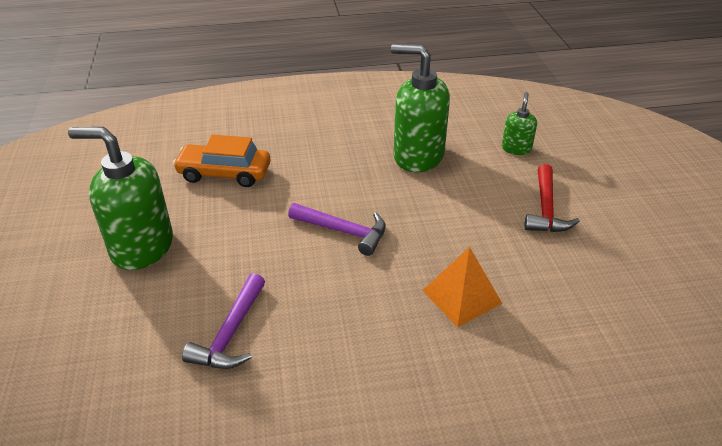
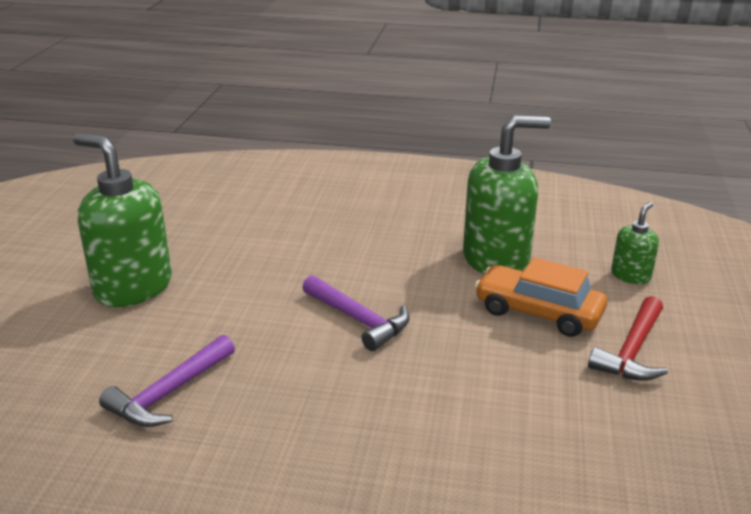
camera: 20 degrees right, 10 degrees down
(224, 173) = (262, 235): orange car -> orange car (538, 312)
(418, 156) = (496, 260): green soap dispenser -> green soap dispenser turned 120 degrees clockwise
(462, 296) = (460, 423): orange pyramid -> none

